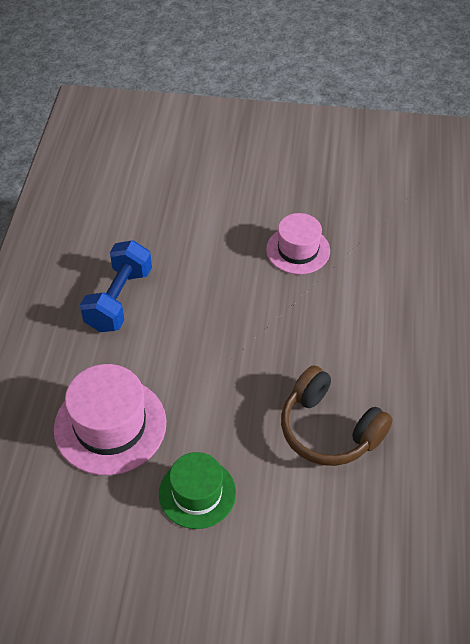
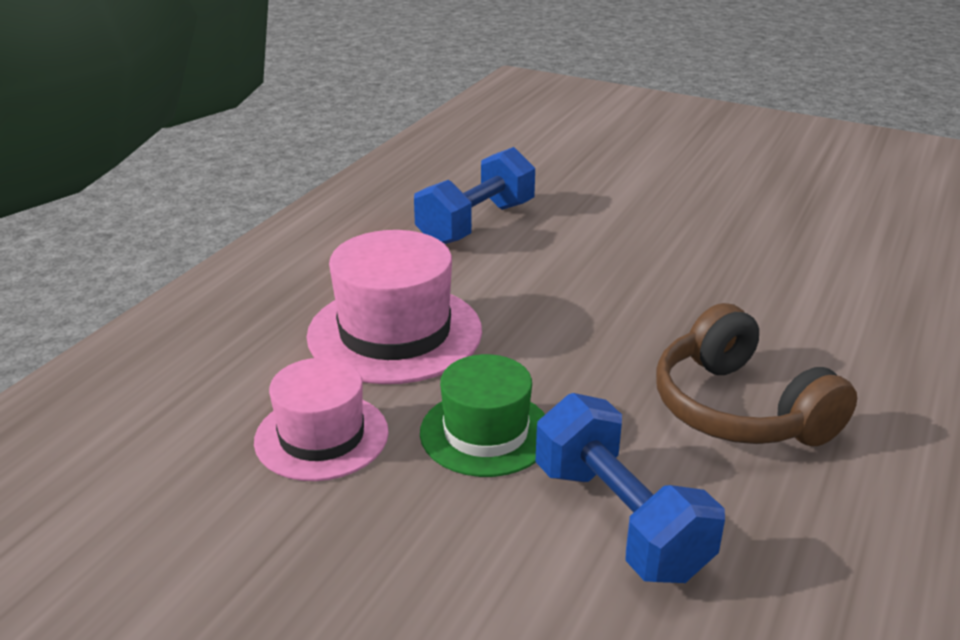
camera: 20 degrees right, 20 degrees down
(288, 534) = (619, 520): none -> blue dumbbell
(298, 250) = (752, 224): pink hat -> pink hat (321, 436)

